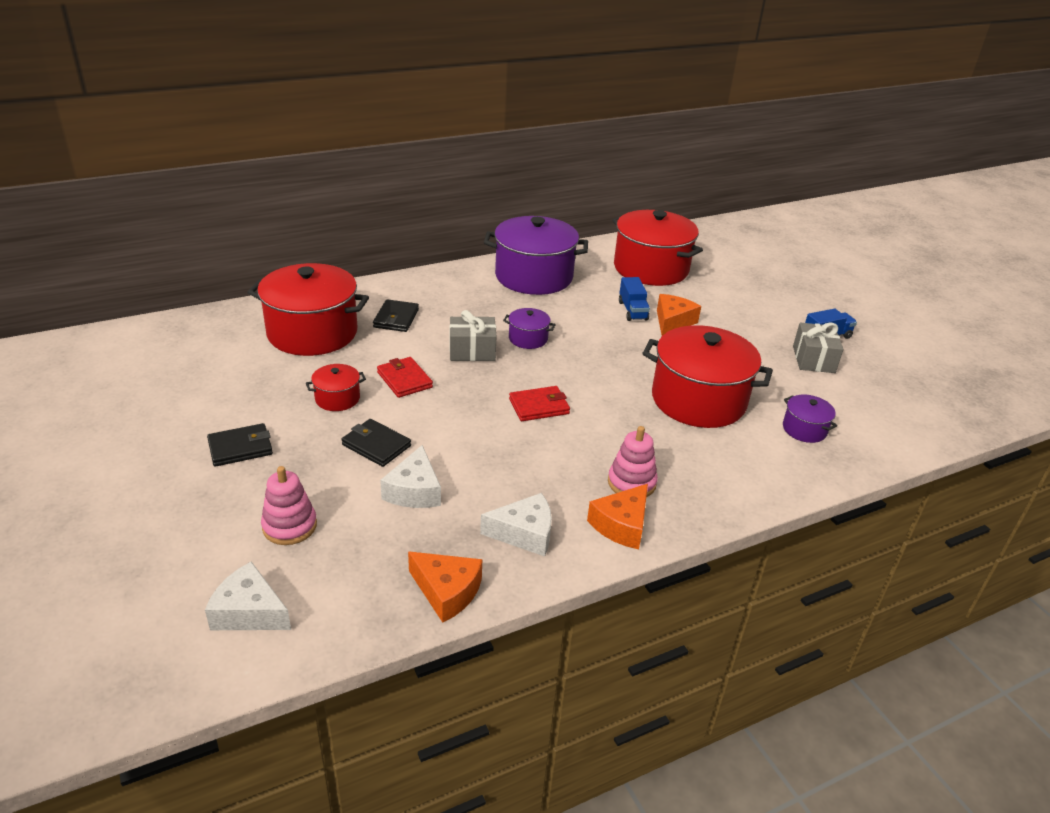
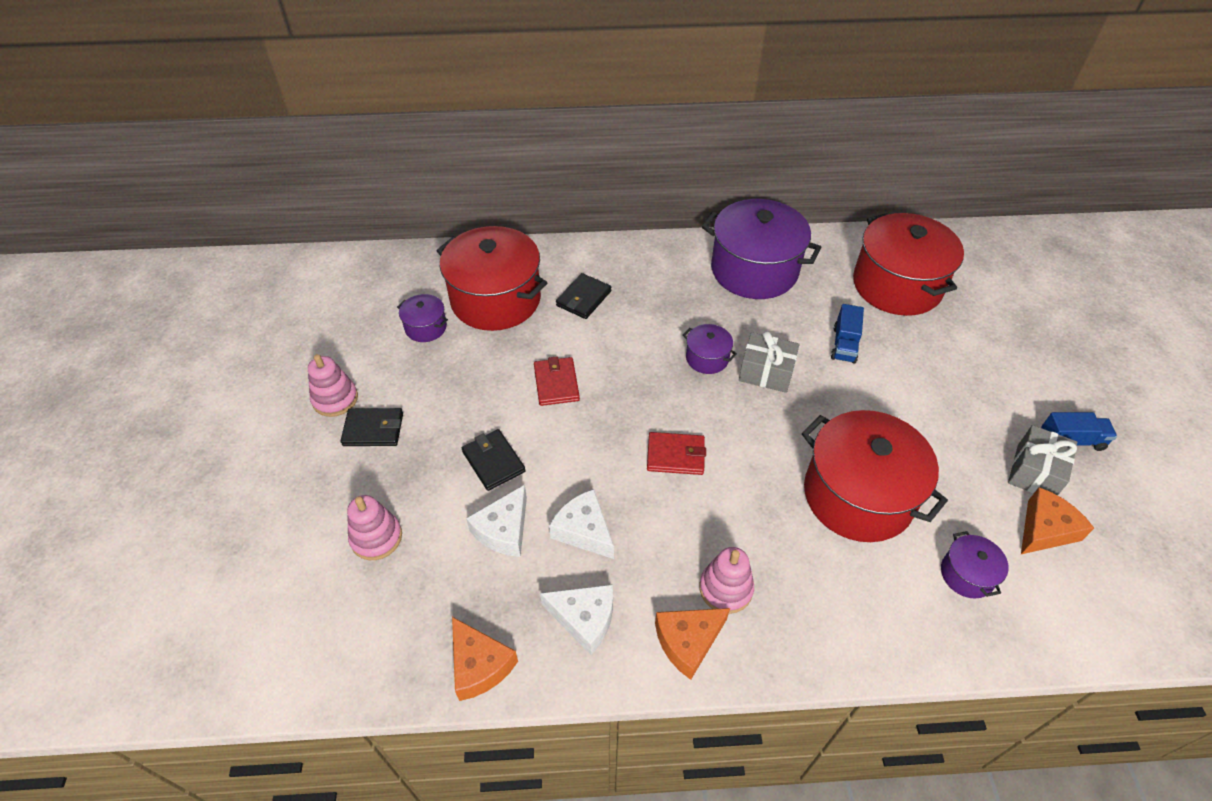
camera: 25 degrees right, 15 degrees up
(186, 434) = (335, 399): none -> pink stacking toy
(249, 612) = (303, 626): white cheese -> white cheese (584, 530)
(253, 364) = (426, 327): none -> purple pot
(337, 398) = (483, 391): red pot -> none
(472, 351) = (641, 361): grey gift -> grey gift (766, 372)
(672, 322) = (884, 372): orange cheese -> orange cheese (1045, 529)

